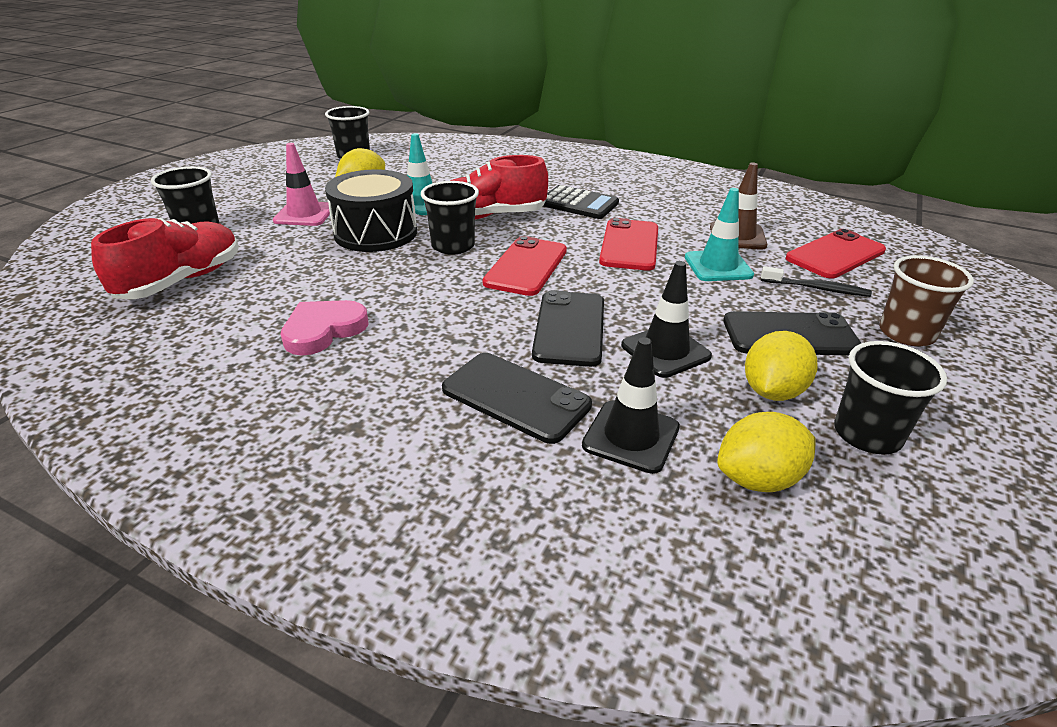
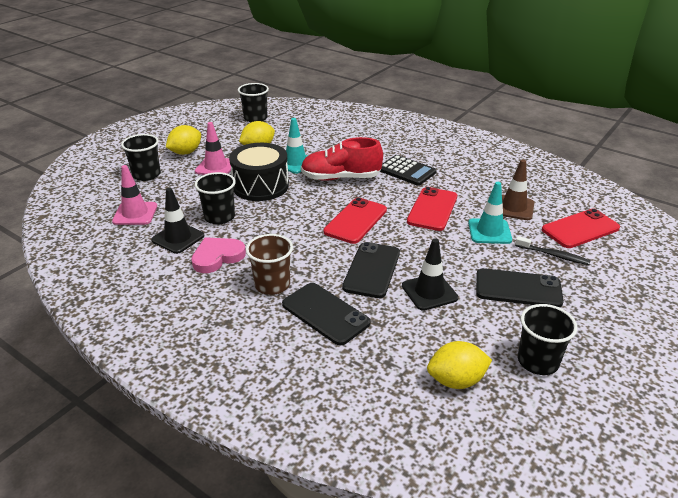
camera: 10 degrees right, 0 degrees up
(182, 281) = (135, 214): red shoe -> pink traffic cone
(453, 246) = (310, 200): black cup -> black cup (219, 217)
(631, 436) = (388, 346): black traffic cone -> black traffic cone (178, 238)
(772, 391) = (488, 327): yellow lemon -> yellow lemon (185, 152)
(906, 333) = (601, 295): brown cup -> brown cup (272, 285)

